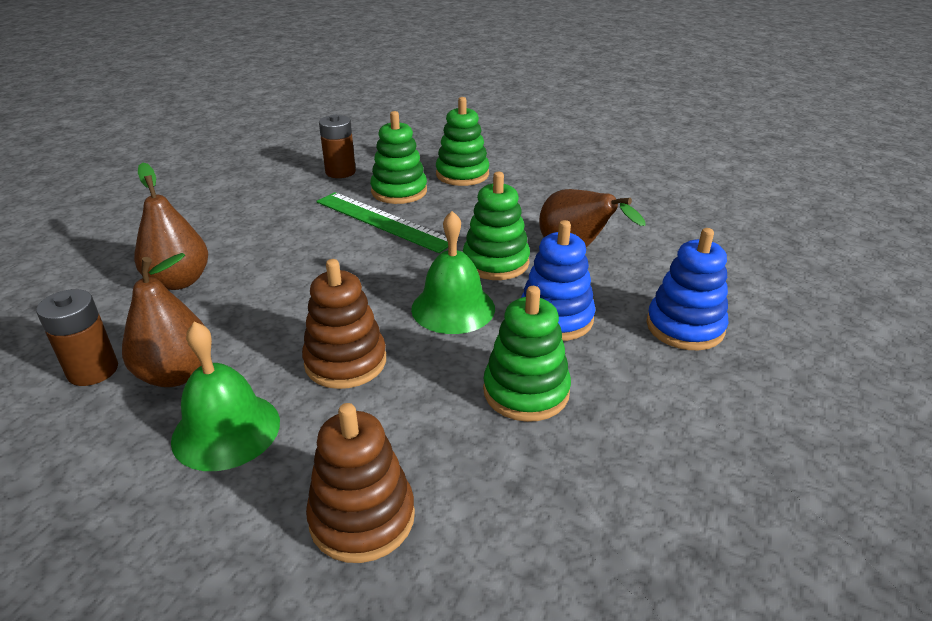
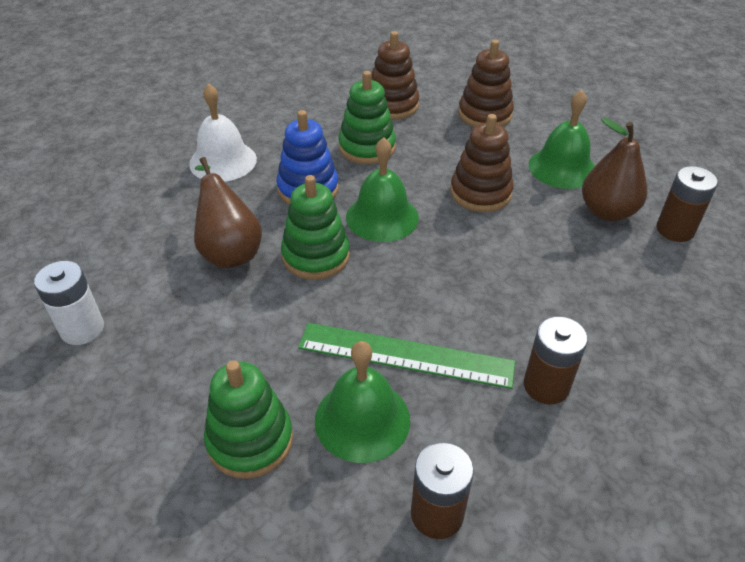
camera: 160 degrees left, 10 degrees up
(179, 281) = (638, 312): brown pear -> none
(272, 225) = (546, 386): none -> brown battery
(383, 221) = (405, 355): green ruler -> green ruler turned 45 degrees counterclockwise
(399, 191) = (362, 420): green stacking toy -> green bell
(539, 491) = (392, 105): none -> brown stacking toy
(623, 192) = (82, 329): none -> white battery
(685, 327) = (223, 161): blue stacking toy -> white bell

